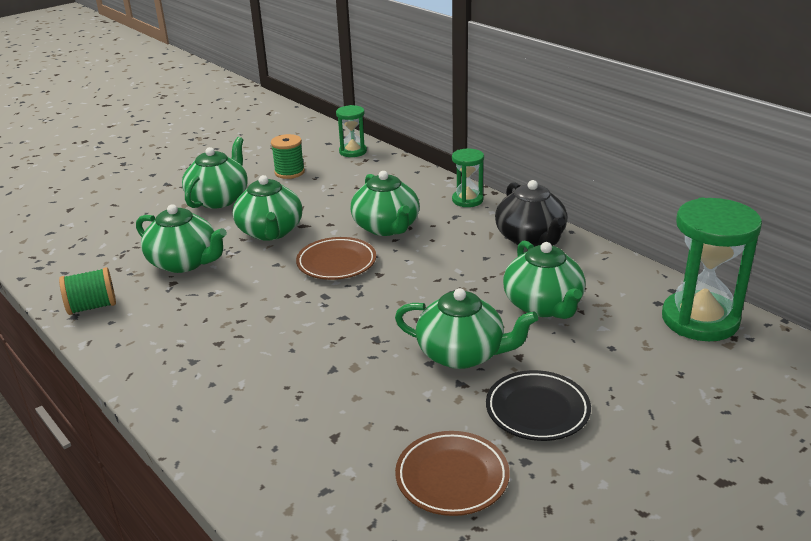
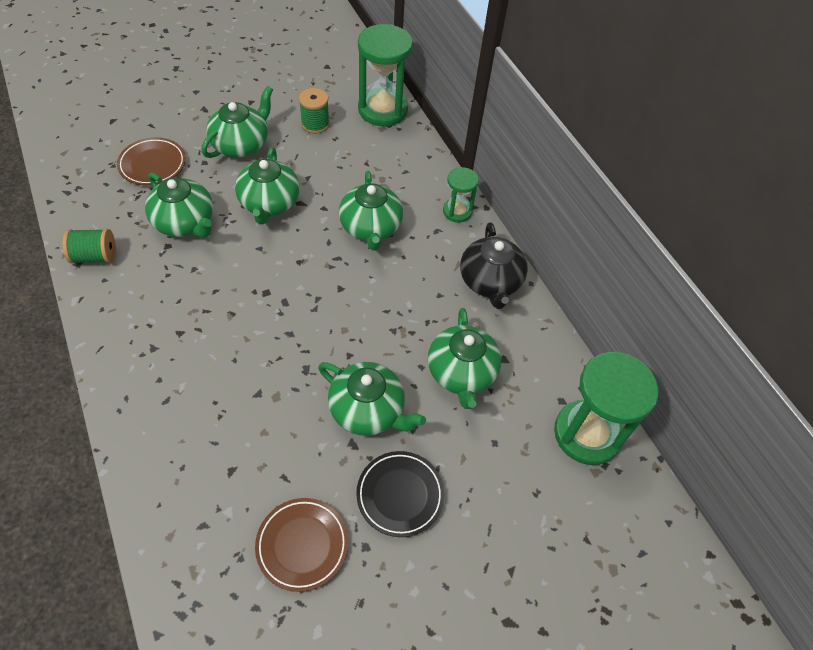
camera: 10 degrees right, 25 degrees up
(336, 263) = (310, 262): brown plate -> brown plate (152, 164)
(353, 151) = (383, 110): green hourglass -> green hourglass, size x1.87

